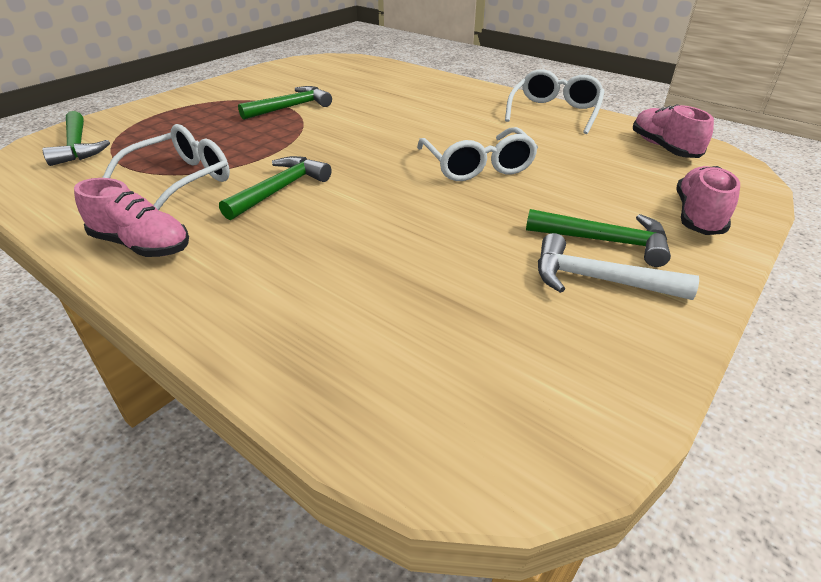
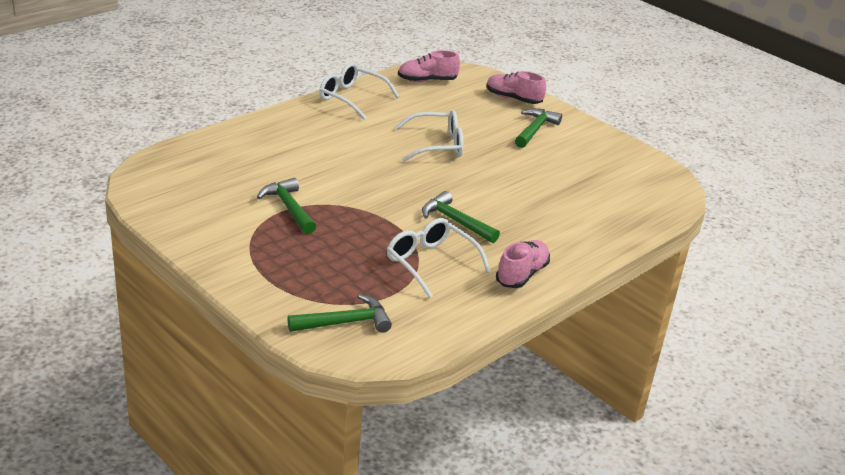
camera: 85 degrees left, 5 degrees down
(597, 280) = (568, 141): white hammer -> none

